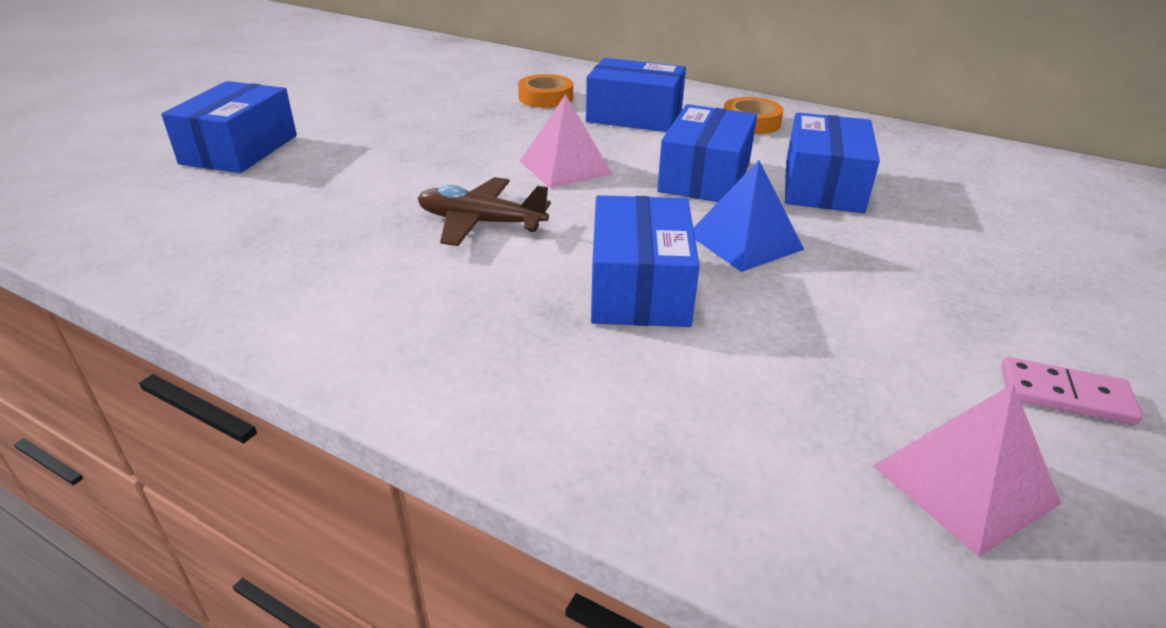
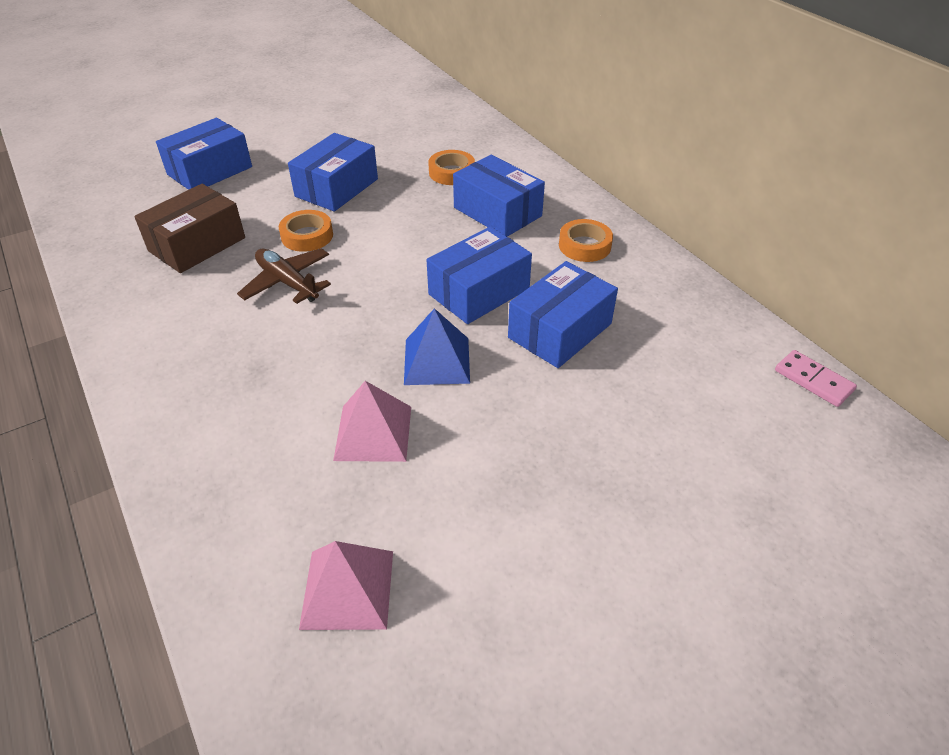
camera: 30 degrees right, 10 degrees up
(309, 218) = (197, 244): none -> brown box
(450, 178) = (307, 236): none -> orange tape
(565, 167) = (391, 250): pink pyramid -> pink pyramid (373, 433)
(639, 287) = (326, 372): blue box -> blue box (337, 188)
(1065, 395) = (494, 570): pink domino -> pink domino (813, 380)

